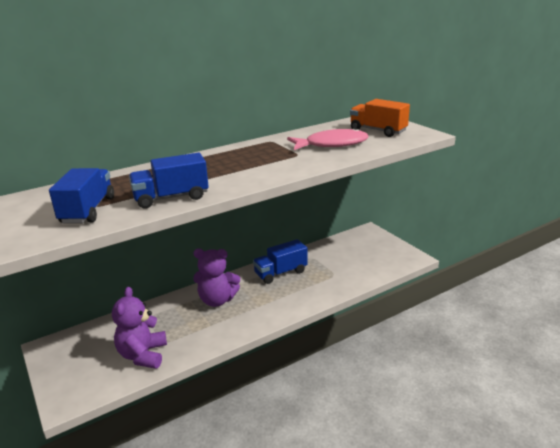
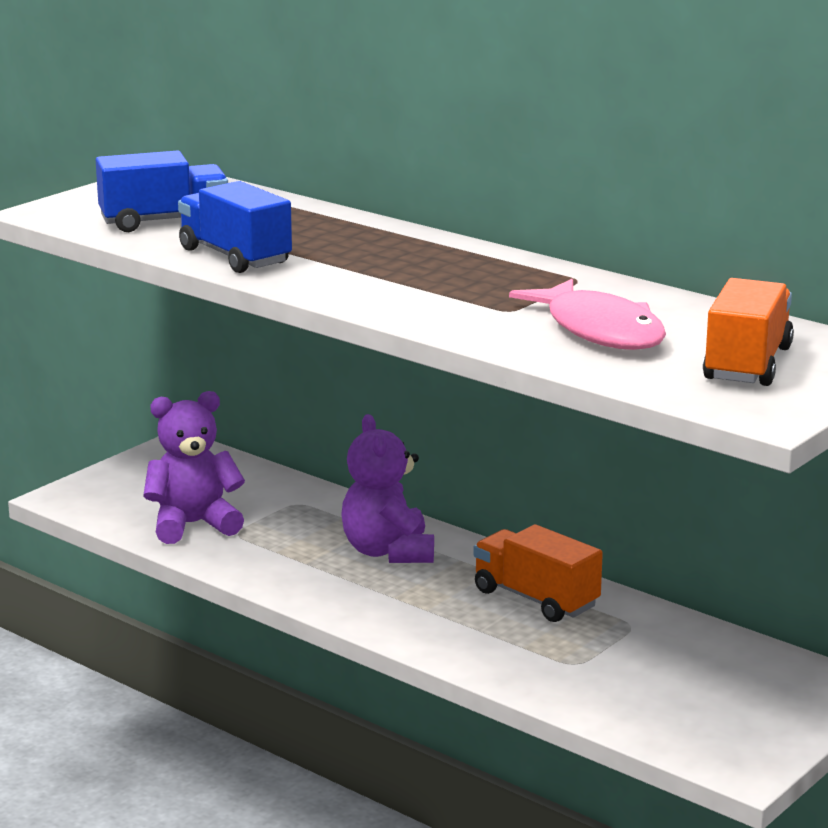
camera: 70 degrees right, 5 degrees down
(280, 273) = (535, 599): blue truck -> orange truck

